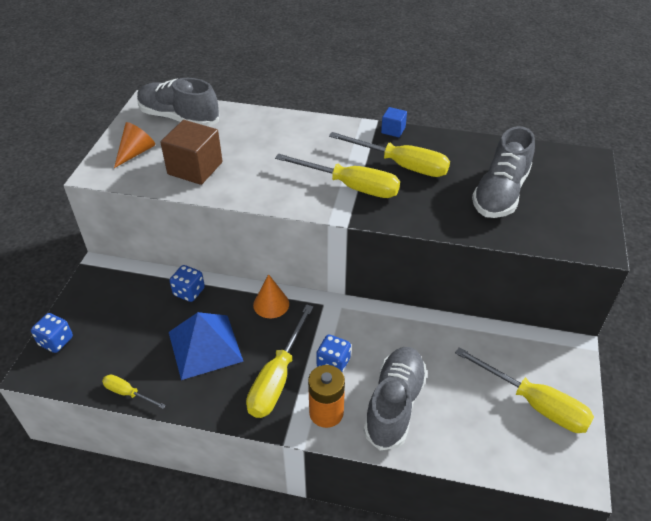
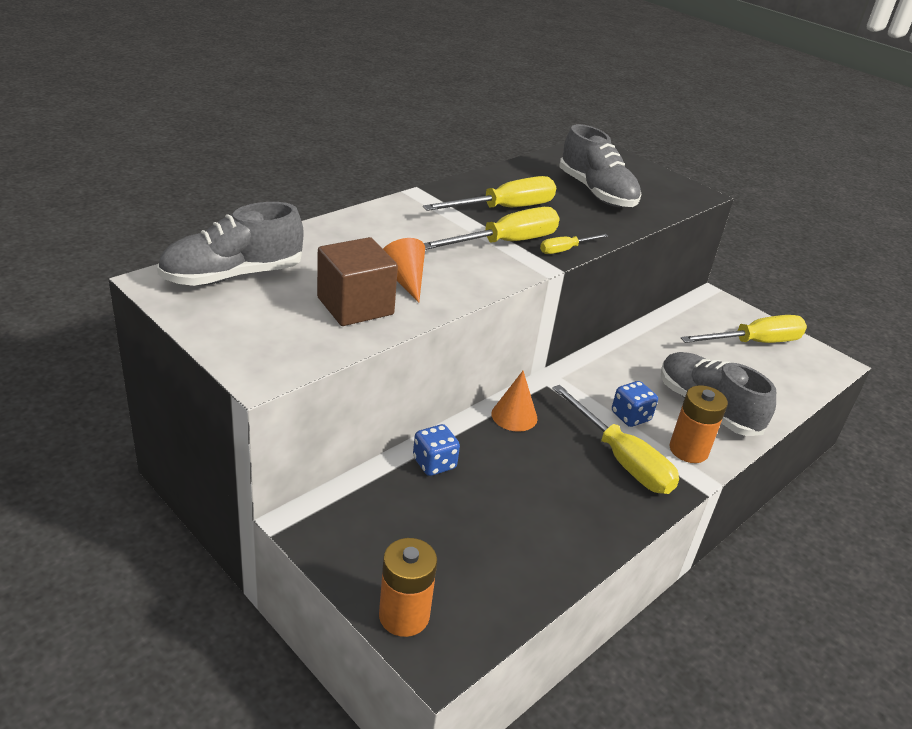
camera: 60 degrees left, 10 degrees down
(56, 341) = (404, 616): blue dice -> orange battery
(128, 393) = (554, 581): yellow screwdriver -> yellow screwdriver (565, 250)
(136, 152) = (261, 330): orange cone -> orange cone (404, 280)
(205, 346) = (533, 489): blue pyramid -> none
(393, 130) = (445, 188): blue cube -> none

